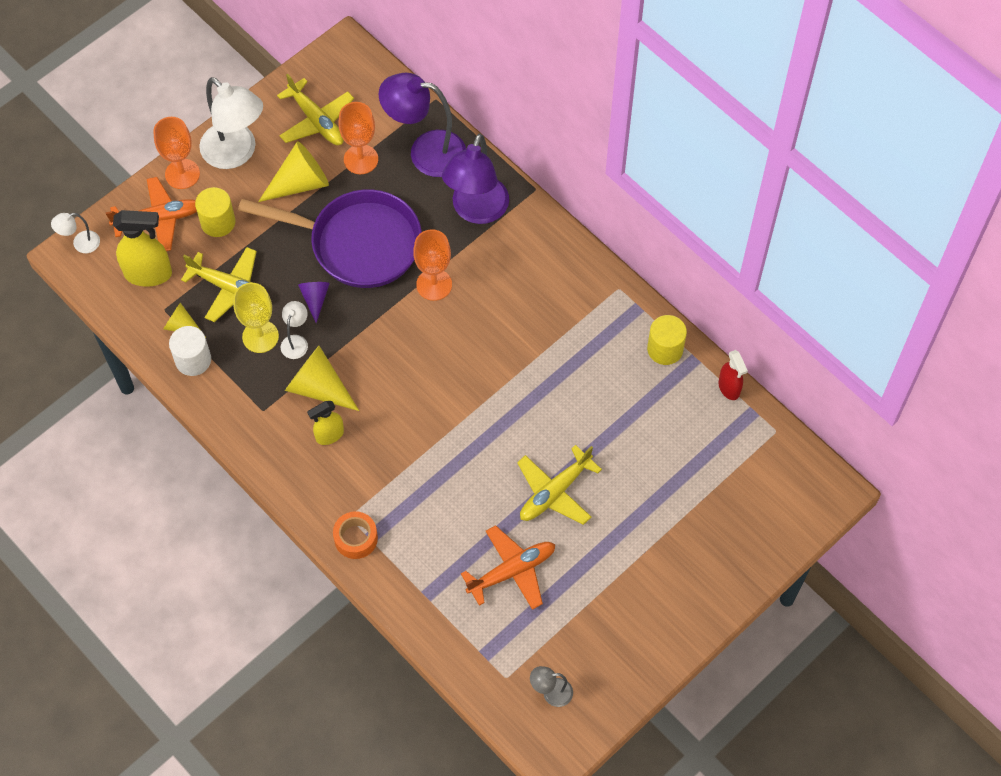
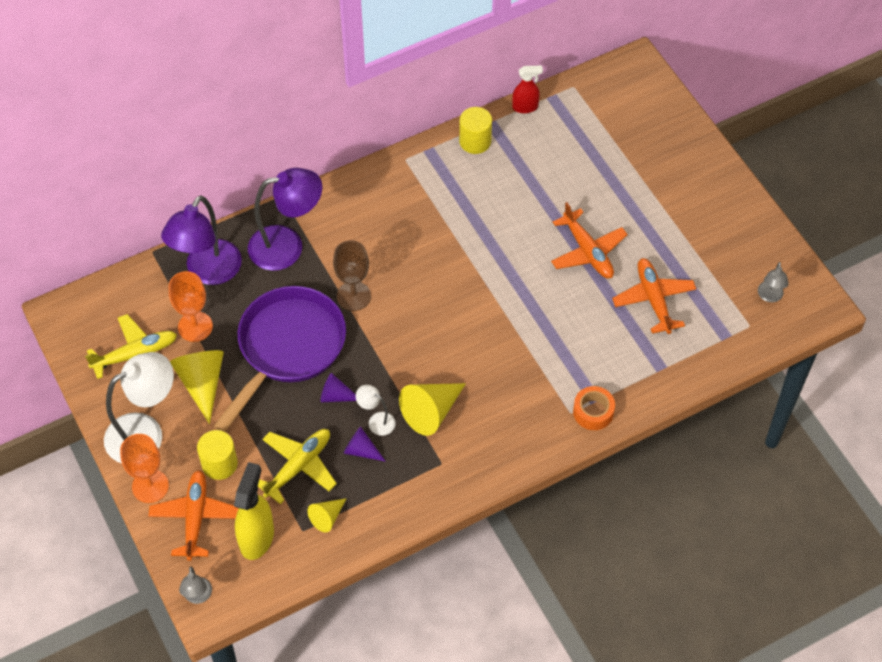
camera: 75 degrees left, 5 degrees down
(80, 244) = (198, 596): white lamp -> grey lamp
(193, 360) = (368, 514): white cylinder -> none
(260, 336) = (361, 450): yellow goblet -> purple cone
(329, 435) = (484, 412): yellow spray bottle -> none
(434, 284) = (353, 296): orange goblet -> brown goblet
(476, 211) = (287, 246): purple lamp -> purple lamp turned 45 degrees counterclockwise
(554, 492) = (588, 251): yellow plane -> orange plane

